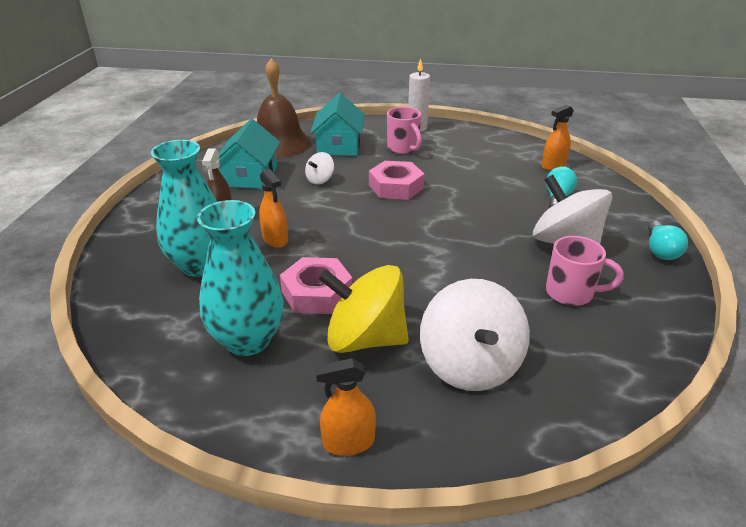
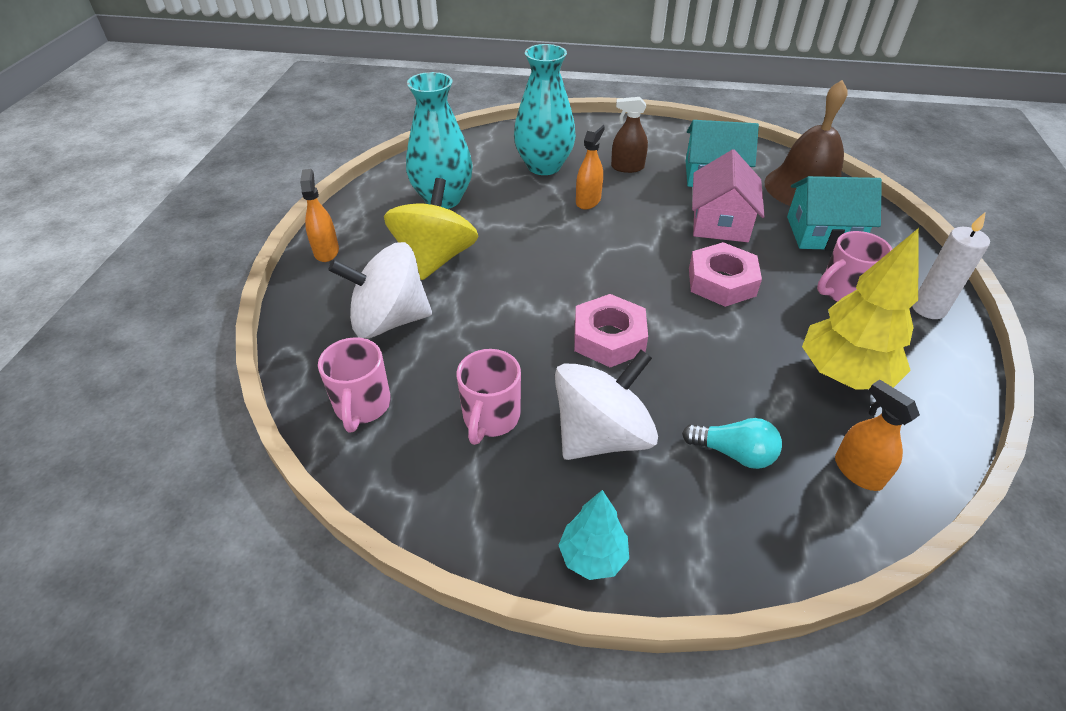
camera: 90 degrees right, 10 degrees up
(275, 239) = (588, 201): orange spray bottle -> orange spray bottle turned 150 degrees clockwise
(317, 293) = (501, 229): pink nut -> pink nut (609, 338)
(320, 180) = (720, 222): white spinning top -> pink house
(480, 159) = (843, 374): none -> yellow tree
(590, 371) = (362, 406): none -> pink mug
(660, 250) = (592, 557): turquoise light bulb -> turquoise tree

